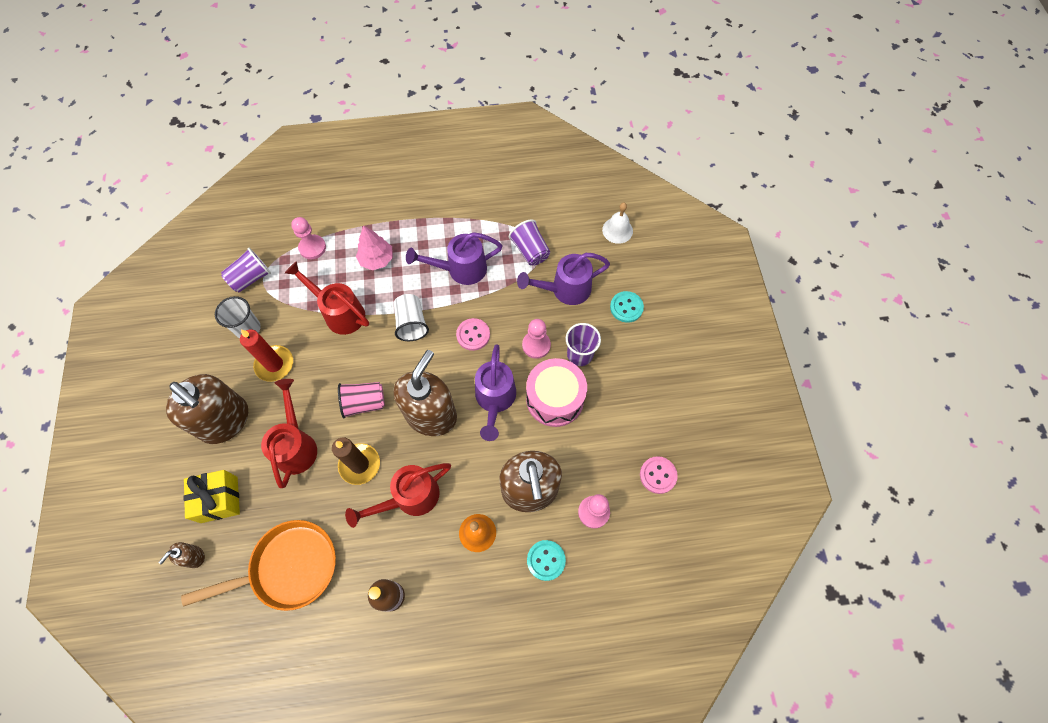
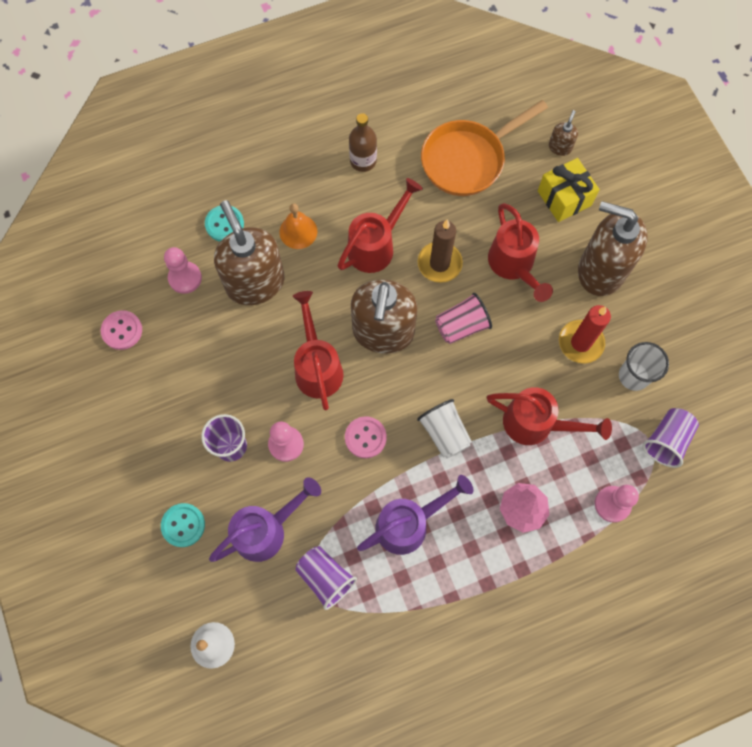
camera: 165 degrees right, 5 degrees up
(495, 399) = (317, 367): purple watering can -> red watering can
(555, 399) = (249, 385): pink drum -> none

